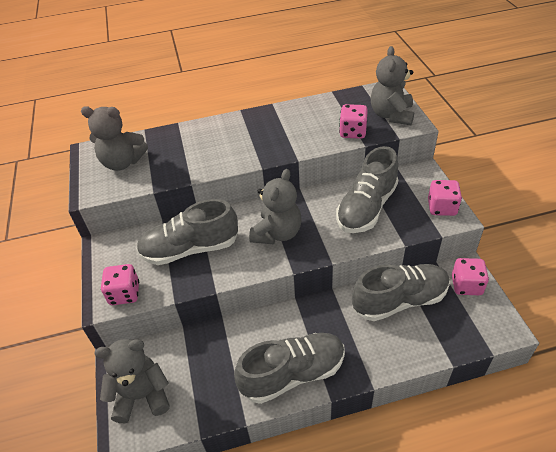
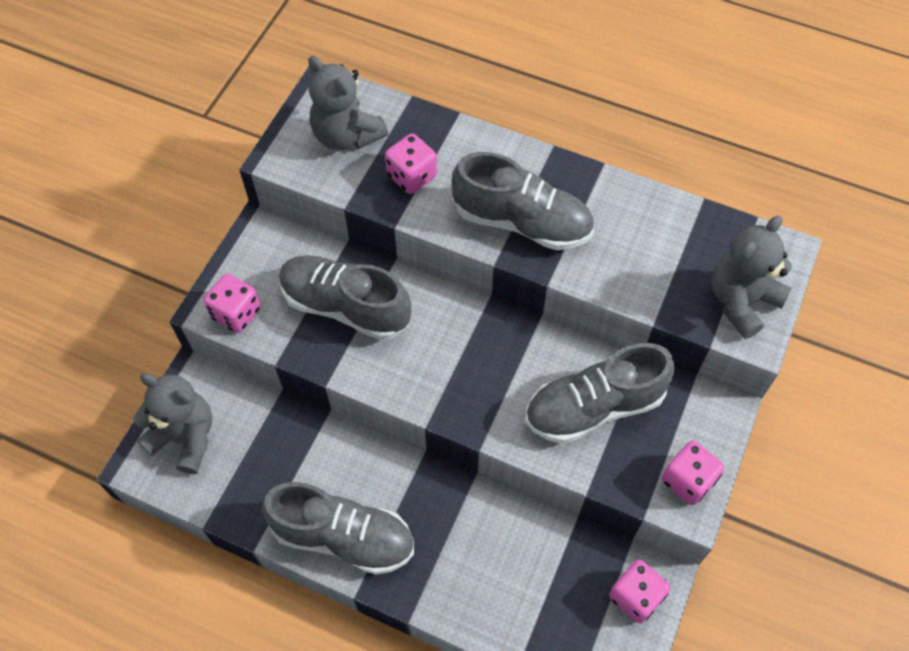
camera: 35 degrees right, 15 degrees up
(277, 233) = (456, 360): grey teddy bear -> none
(352, 132) = (659, 291): pink dice -> pink dice (412, 176)
(399, 300) = (537, 549): grey shoe -> grey shoe (522, 222)

